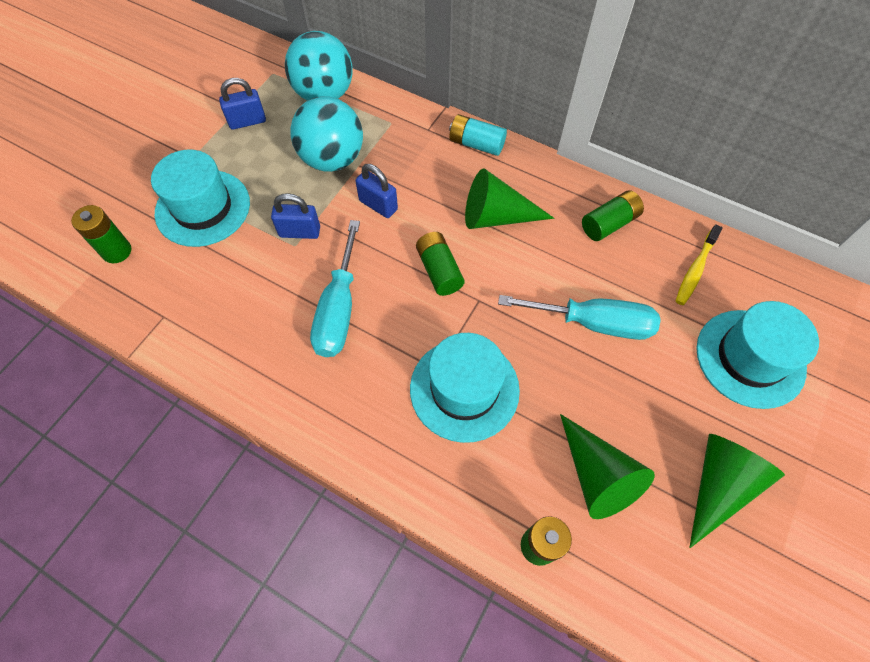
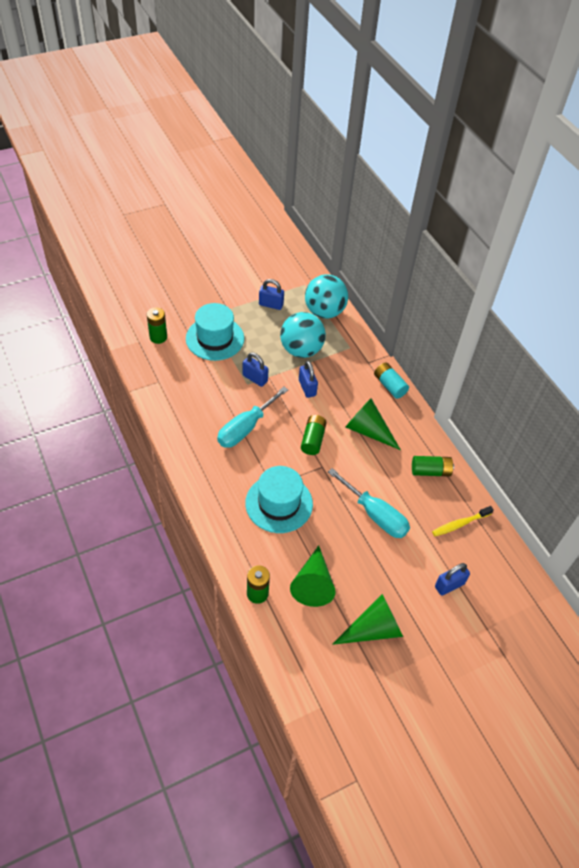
camera: 30 degrees right, 10 degrees down
(750, 358) = (449, 585): turquoise hat -> blue padlock

